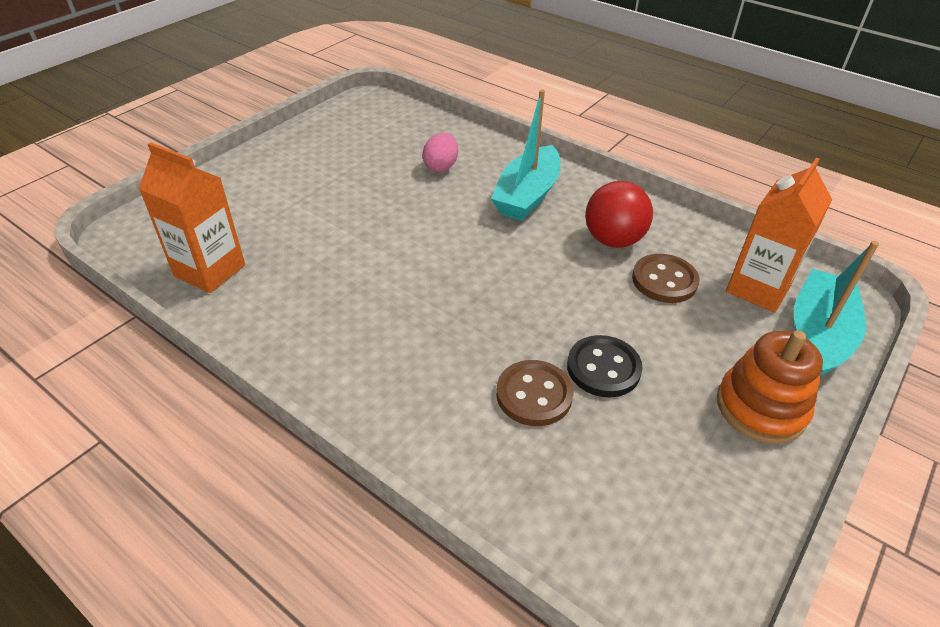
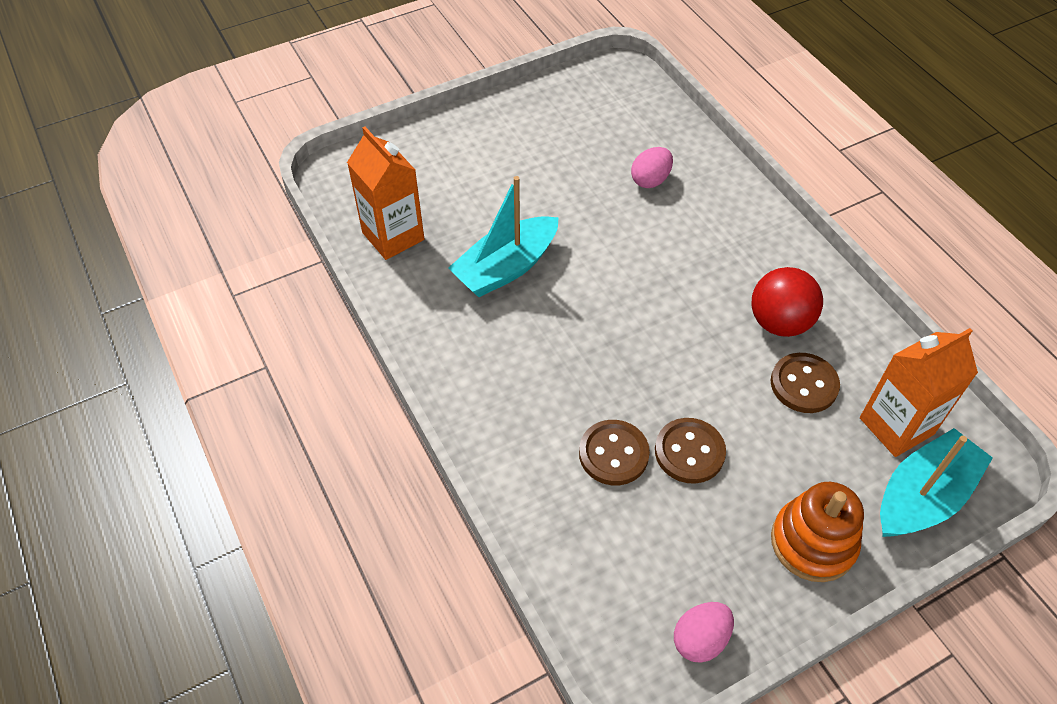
camera: 25 degrees right, 10 degrees up
(527, 195) = (720, 242): turquoise boat -> turquoise boat (506, 267)
(603, 368) = (689, 452): black button -> brown button
(724, 544) = (700, 639): none -> pink egg

